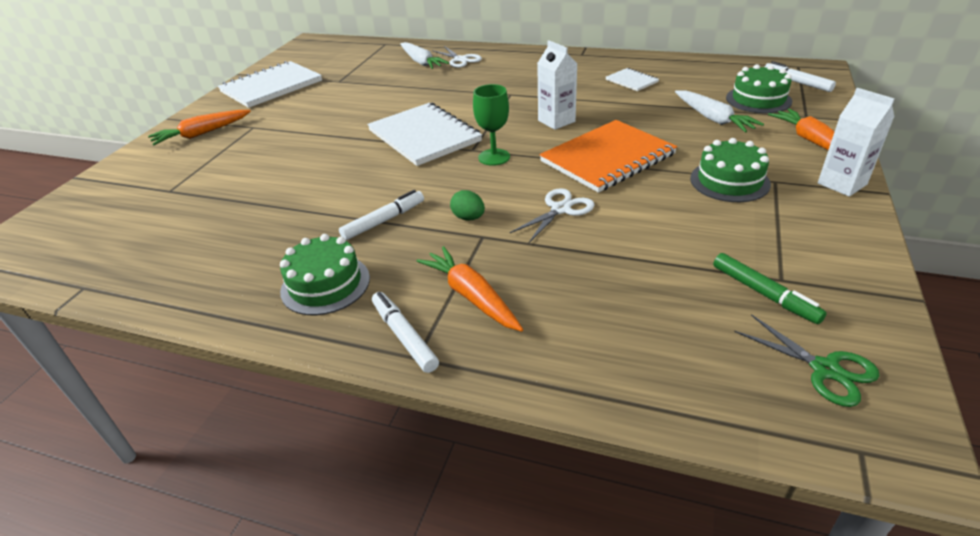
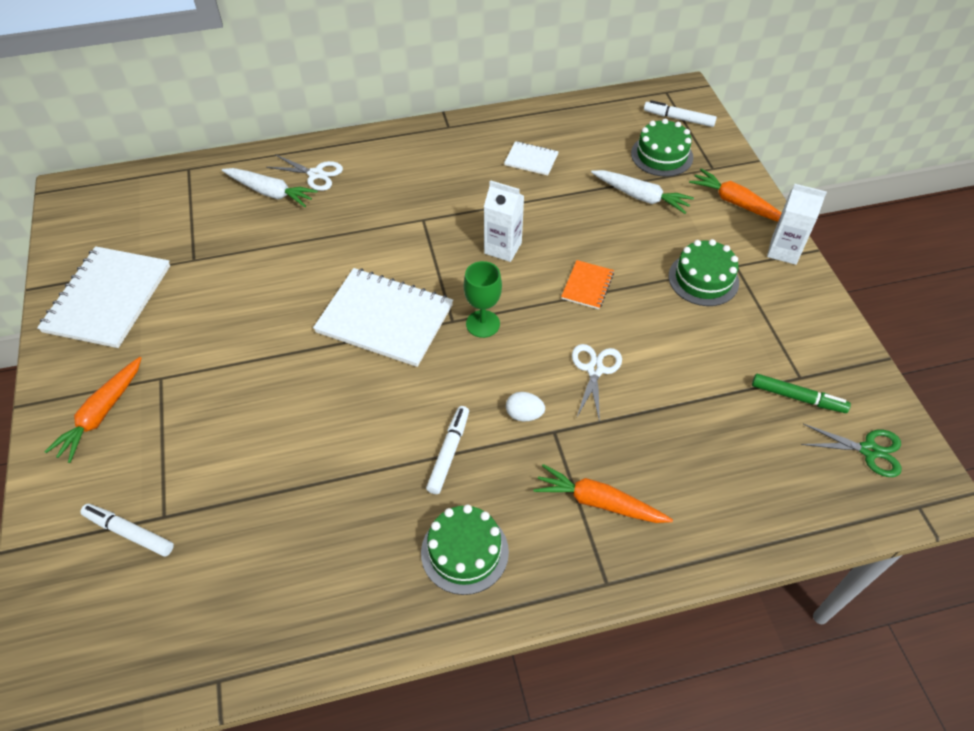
camera: 35 degrees left, 15 degrees up
(404, 336) = (580, 569): white marker -> white marker (129, 532)
(468, 218) = (524, 414): green egg -> white egg
(607, 158) = (587, 286): orange notebook -> orange notebook, size x0.48

